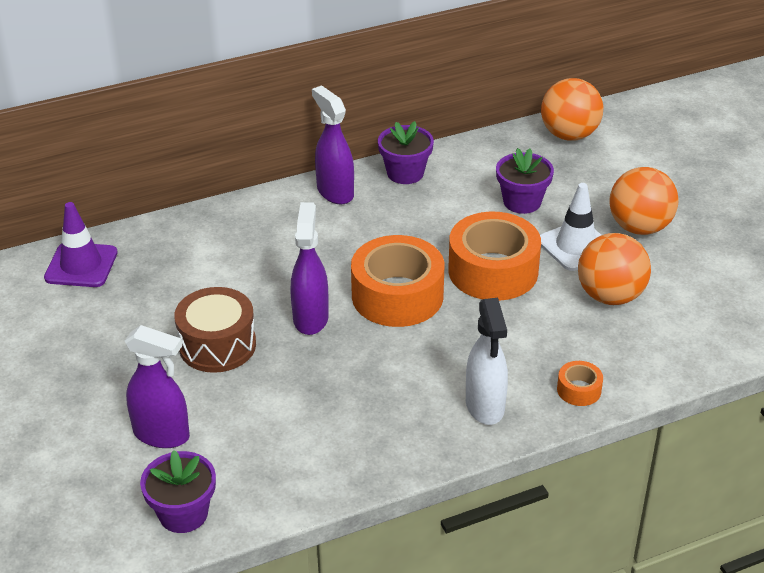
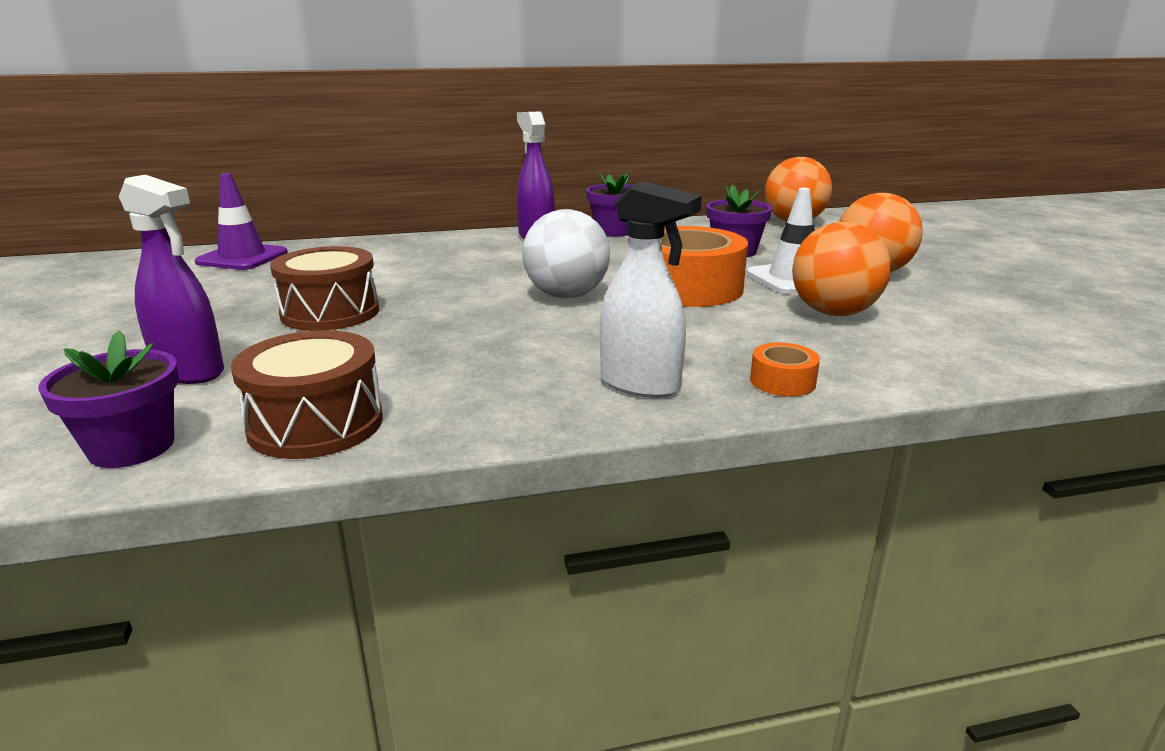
camera: 10 degrees right, 15 degrees down
(287, 476) = (316, 424): none -> brown drum
(310, 318) = (454, 302): purple spray bottle -> none
(397, 295) = (566, 295): orange tape -> white ball
(485, 406) = (641, 385): white spray bottle -> white spray bottle turned 60 degrees counterclockwise

